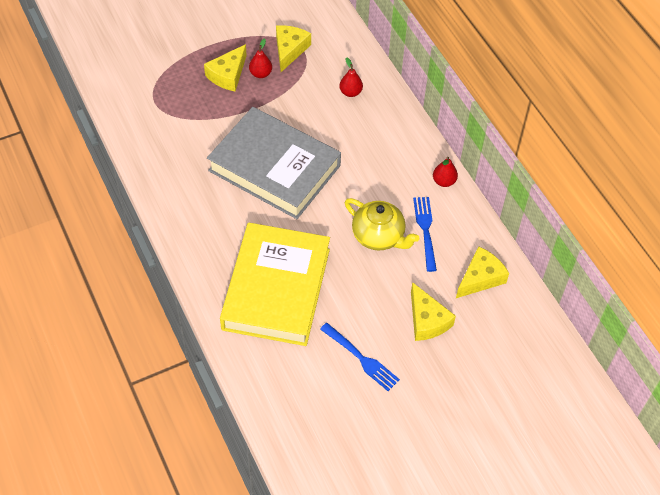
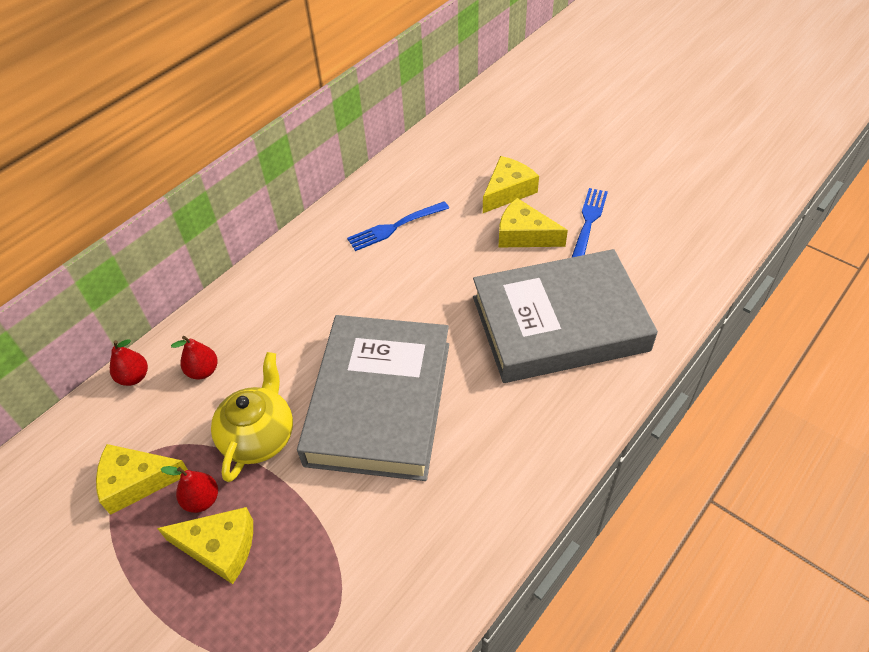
camera: 110 degrees left, 5 degrees down
(276, 289) = (559, 323): yellow book -> grey book
(379, 236) = (427, 261): yellow teapot -> yellow teapot (259, 436)
(444, 181) = (316, 233): red pear -> red pear (134, 377)
(480, 278) = (430, 170): yellow cheese -> yellow cheese (524, 235)

